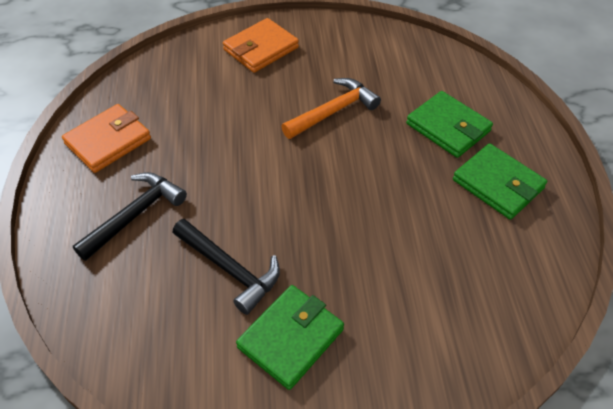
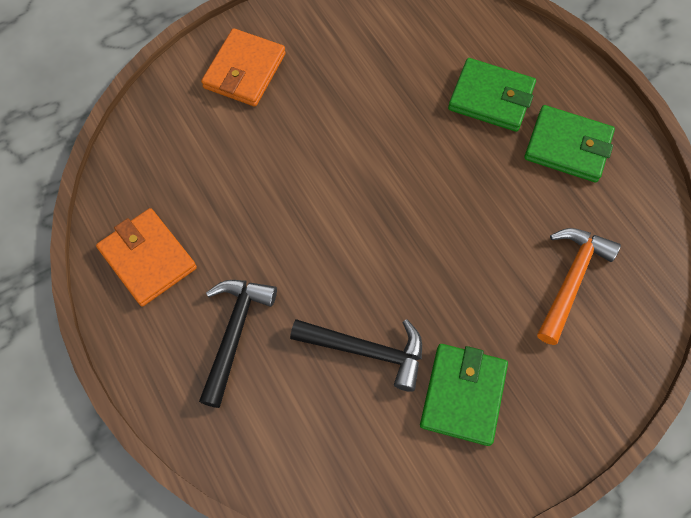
camera: 25 degrees left, 15 degrees up
(108, 141) = (148, 259): orange wallet -> orange wallet turned 60 degrees counterclockwise
(333, 111) = (367, 124): orange hammer -> orange hammer (571, 280)

